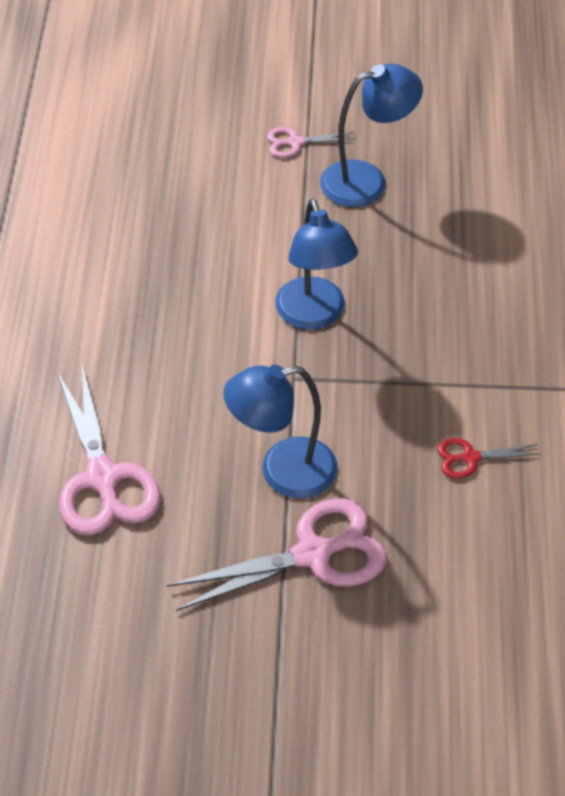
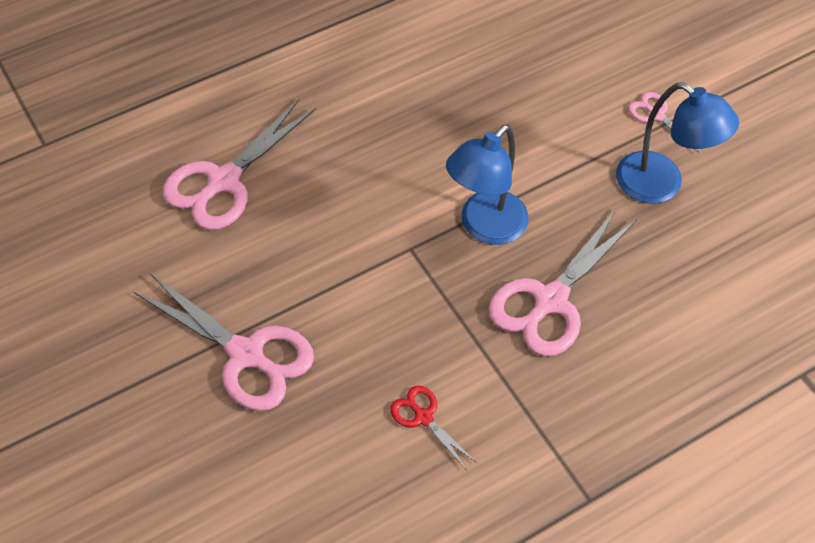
camera: 55 degrees right, 5 degrees up
(282, 472) = (311, 291): blue lamp -> none
(421, 313) = (550, 300): none -> pink scissors

